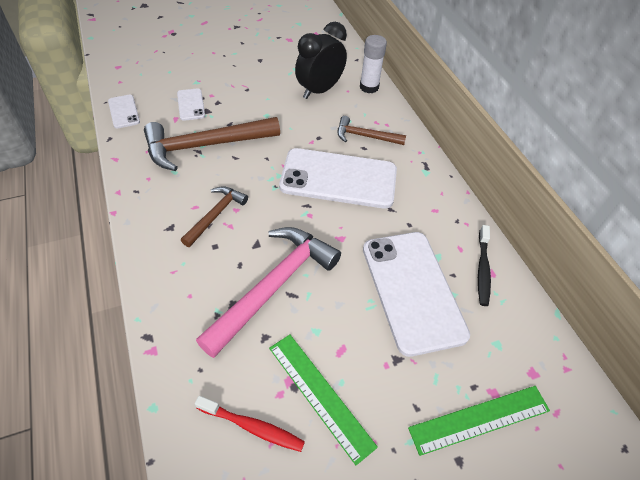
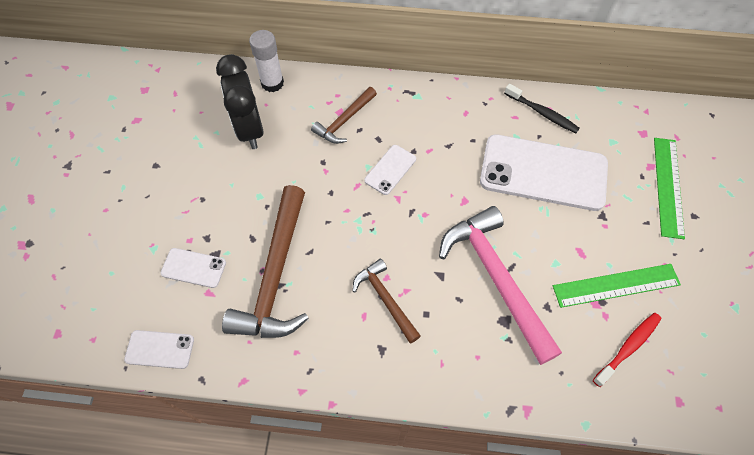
camera: 60 degrees left, 10 degrees up
(338, 178) = (390, 170): white phone -> white phone, size x0.45

